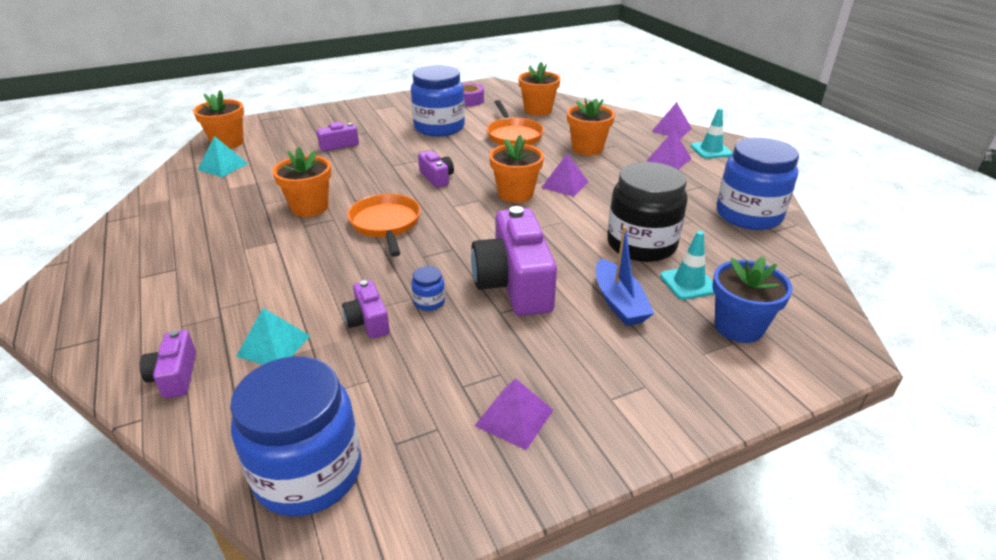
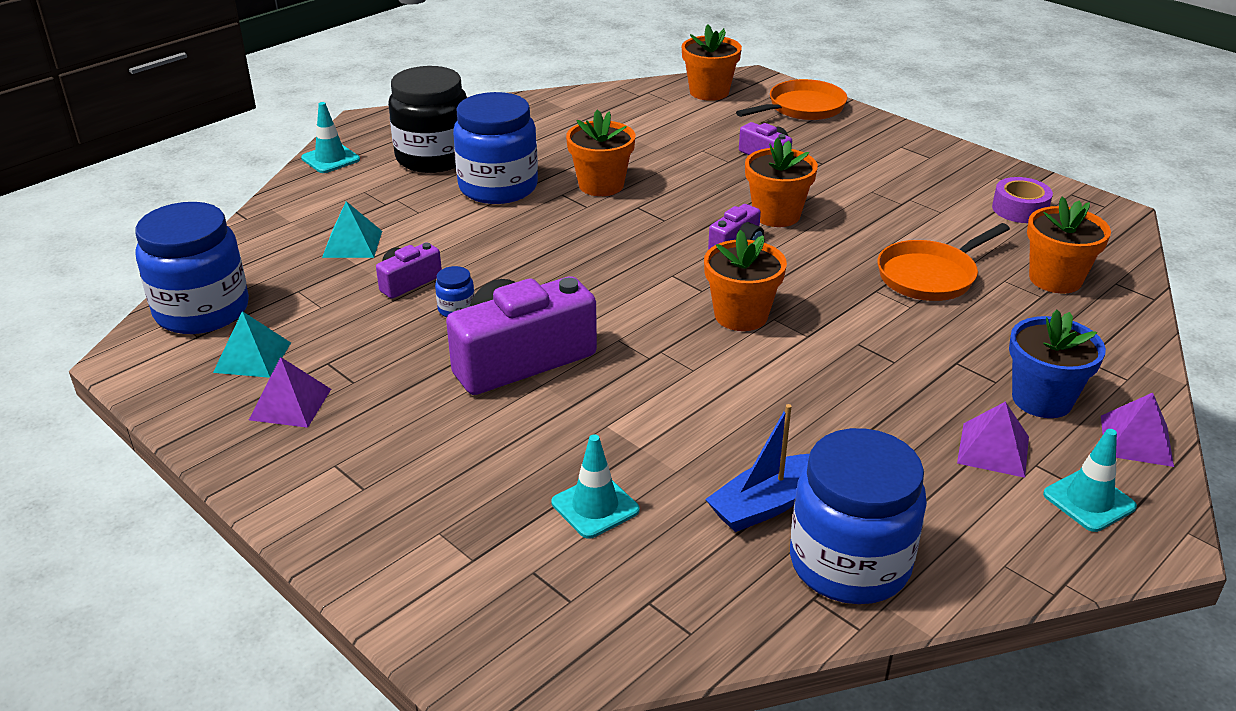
camera: 70 degrees right, 0 degrees up
(85, 339) = (330, 159): none -> turquoise traffic cone
(175, 376) = (298, 213): purple camera -> none
(222, 166) = (652, 109): turquoise pyramid -> turquoise pyramid (252, 357)
(386, 224) = (596, 241): orange pan -> orange pan (802, 108)
(439, 127) = (892, 209): blue jar -> blue jar (498, 187)
(565, 184) = (804, 353): purple pyramid -> none
(587, 148) = (951, 354): orange flower pot -> orange flower pot (776, 215)
(619, 302) = (518, 447): blue boat -> blue boat (766, 504)
(641, 244) = (673, 450): black jar -> black jar (433, 157)
(738, 327) = (509, 563): blue flower pot -> blue flower pot (1042, 399)

